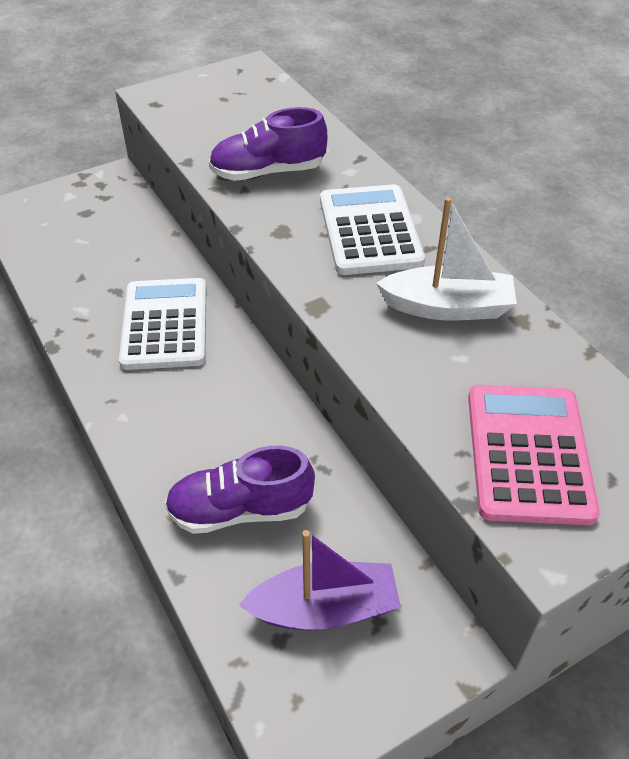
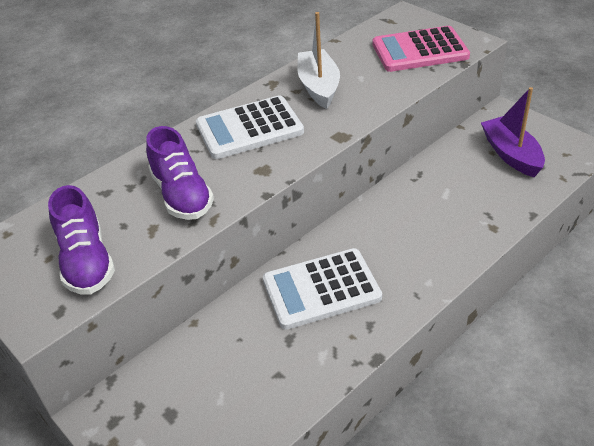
camera: 100 degrees left, 5 degrees down
(240, 510) = (471, 200): purple shoe -> purple shoe (86, 262)

